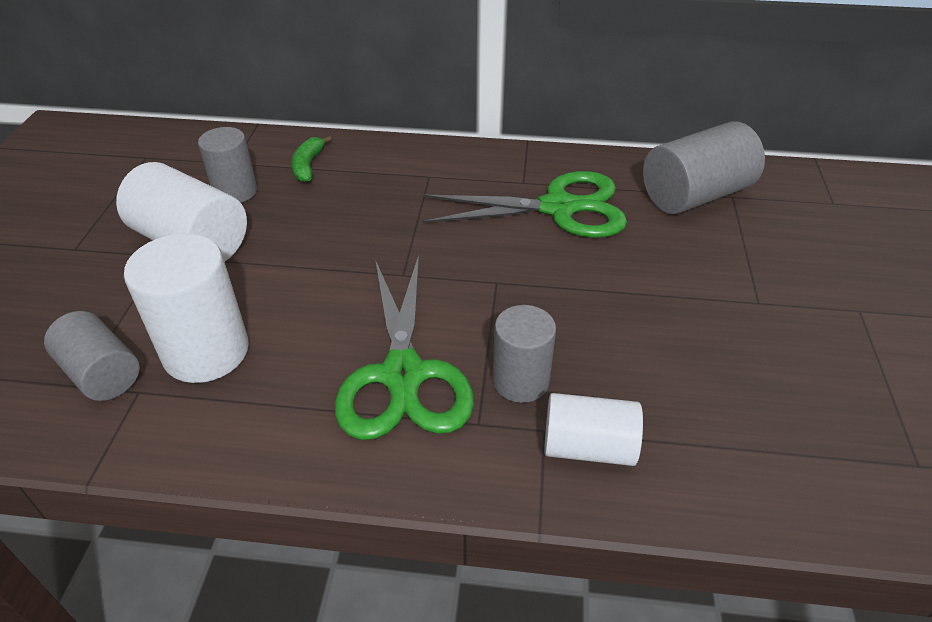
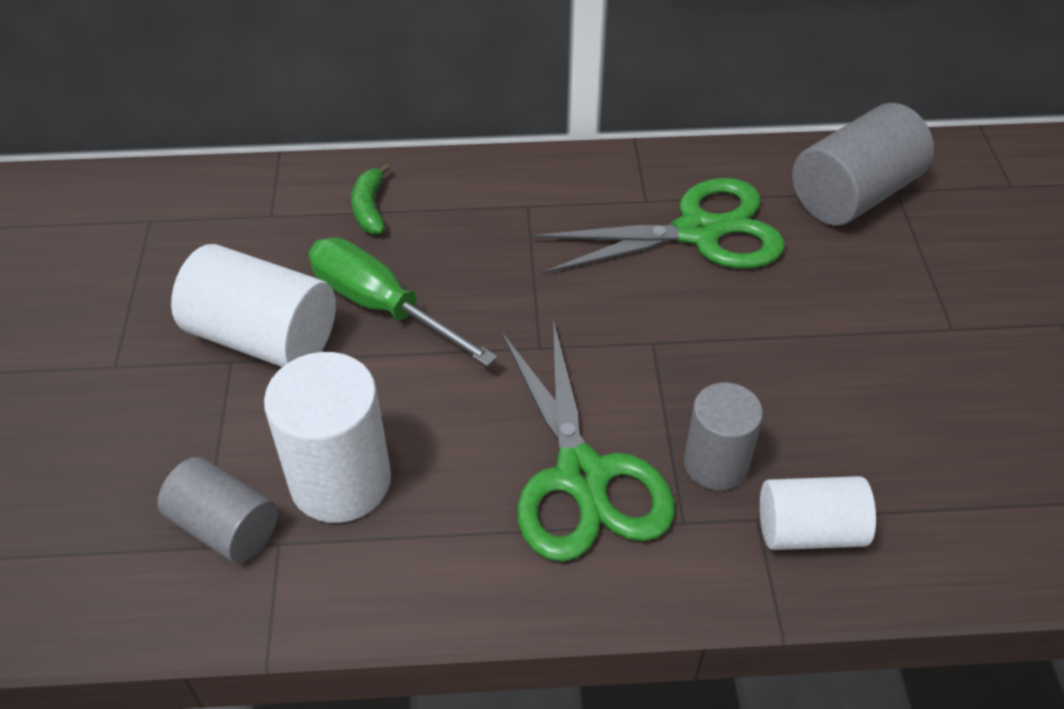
camera: 10 degrees left, 5 degrees up
(235, 192) = (290, 258): grey cylinder -> none
(289, 231) = (381, 306): none -> green screwdriver

